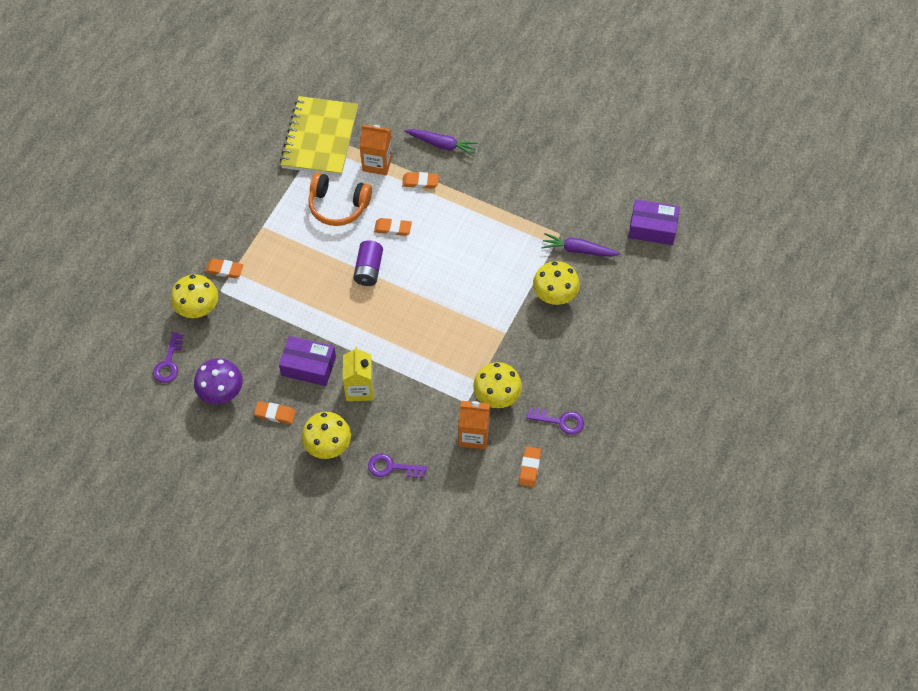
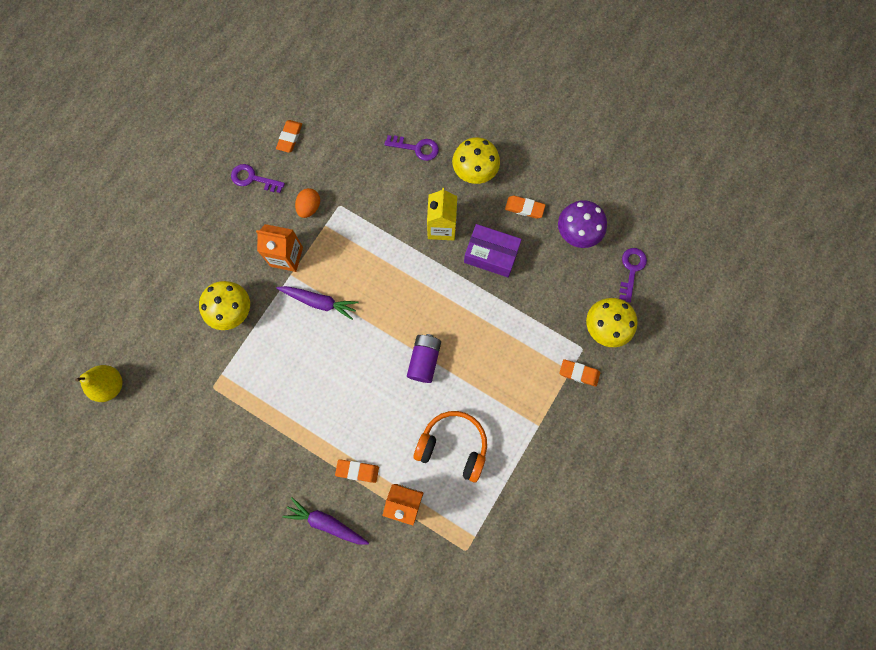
camera: 175 degrees left, 15 degrees up
(319, 138) = (471, 546): yellow notebook -> none
(392, 228) = (394, 410): orange eraser -> none
(474, 435) = (337, 172): orange carton -> orange carton (286, 256)
(497, 397) = (309, 207): yellow mushroom -> orange egg
(578, 250) = (196, 365): purple carrot -> purple carrot (319, 302)
(652, 228) = (110, 385): purple box -> yellow pear

